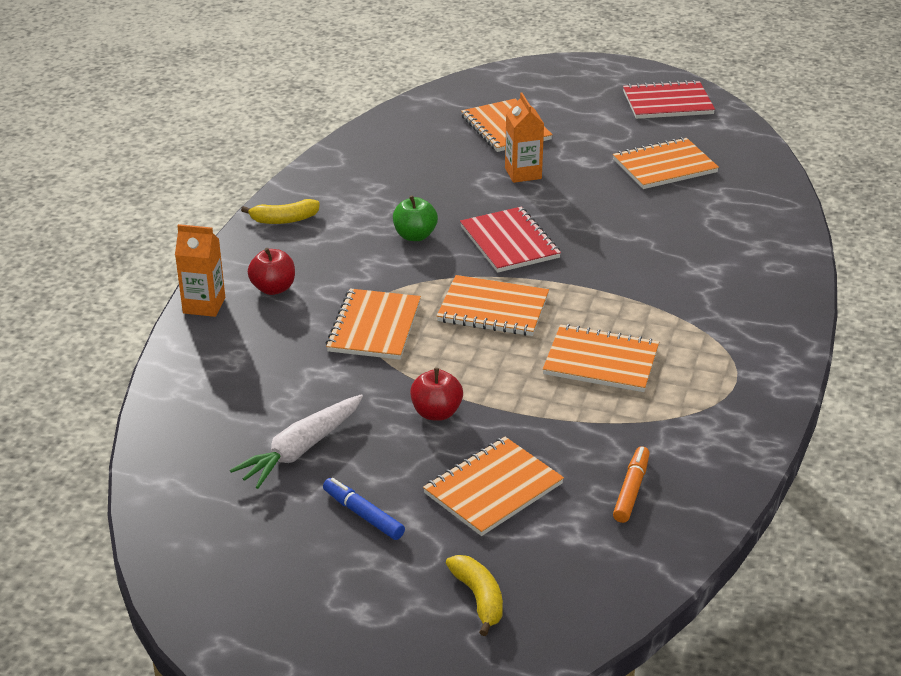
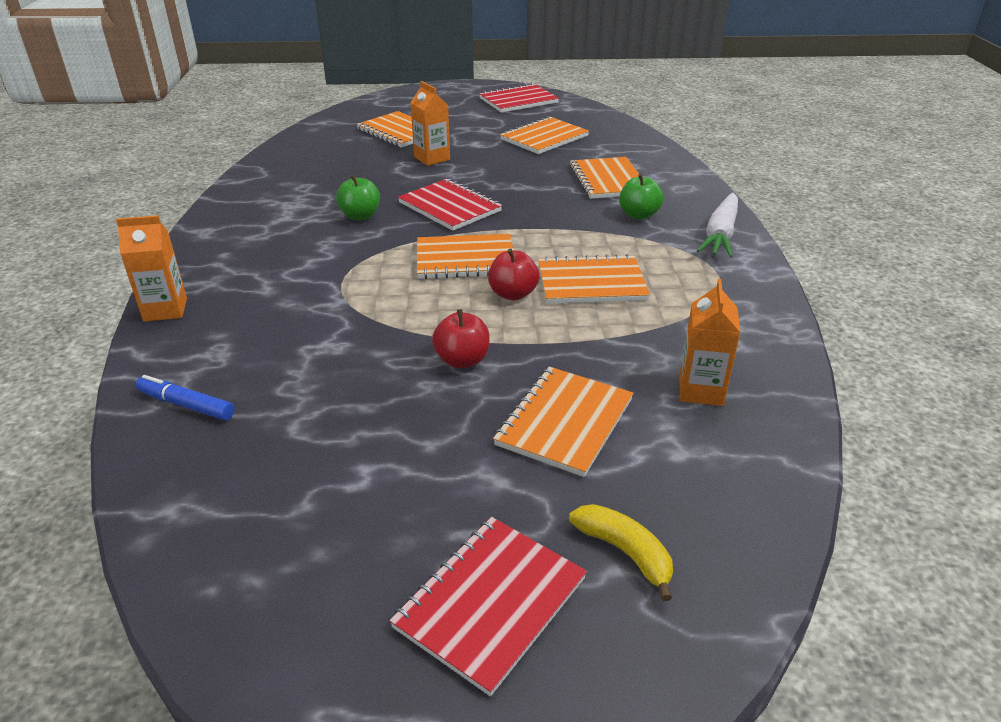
camera: 20 degrees left, 0 degrees up
(273, 288) = (237, 281): red apple -> red apple (513, 294)
(284, 220) = (226, 224): yellow banana -> none
(301, 449) = (332, 431): white carrot -> white carrot (720, 234)
(361, 604) = (491, 603): none -> red notebook
(363, 515) = (438, 487): blue marker -> blue marker (186, 405)
(374, 327) = (358, 295): orange notebook -> orange notebook (608, 180)
(631, 490) = (700, 390): orange marker -> orange carton
(703, 292) = (638, 215): none -> green apple

